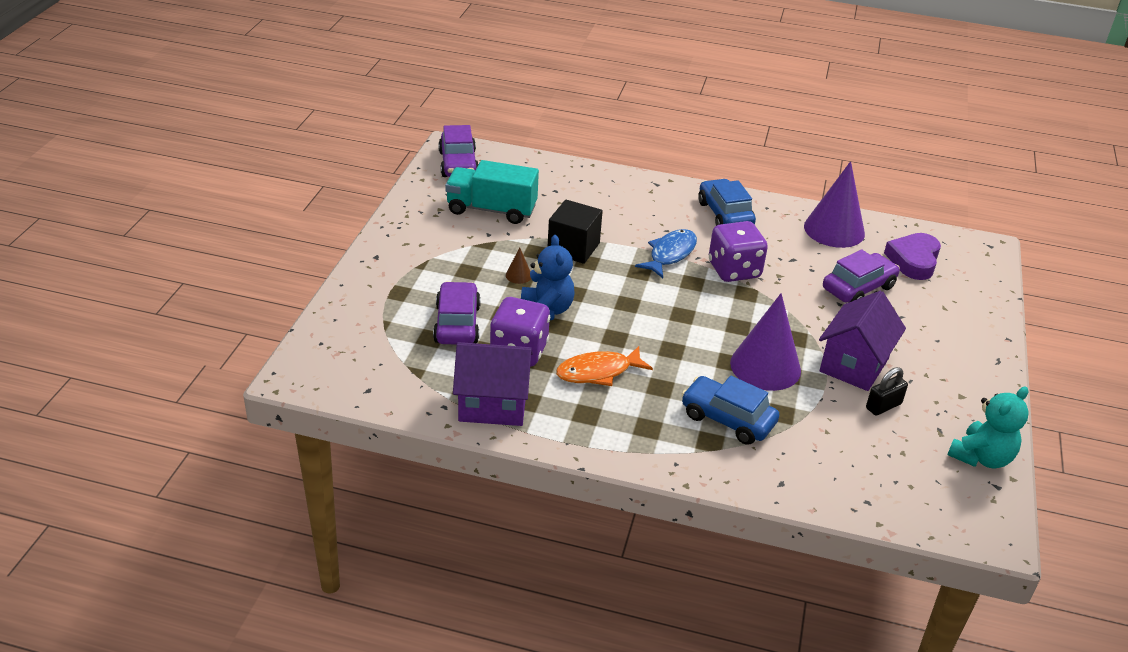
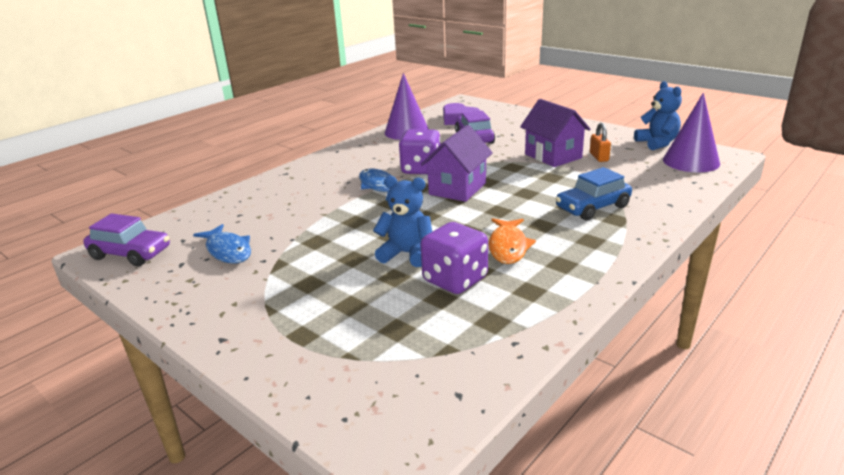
camera: 60 degrees left, 10 degrees down
(457, 324) = (387, 307): purple car -> none
(491, 210) = (228, 251): turquoise truck -> blue fish
(493, 405) = (527, 311): purple house -> purple house (457, 189)
(518, 275) = (342, 257): brown cone -> none
(573, 248) = (330, 223): black cube -> none
(725, 214) = (352, 158): blue car -> none
(765, 366) = (538, 182): purple cone -> purple cone (691, 161)
(883, 406) = (599, 157): black padlock -> orange padlock
(981, 457) = (657, 143): turquoise teddy bear -> blue teddy bear

